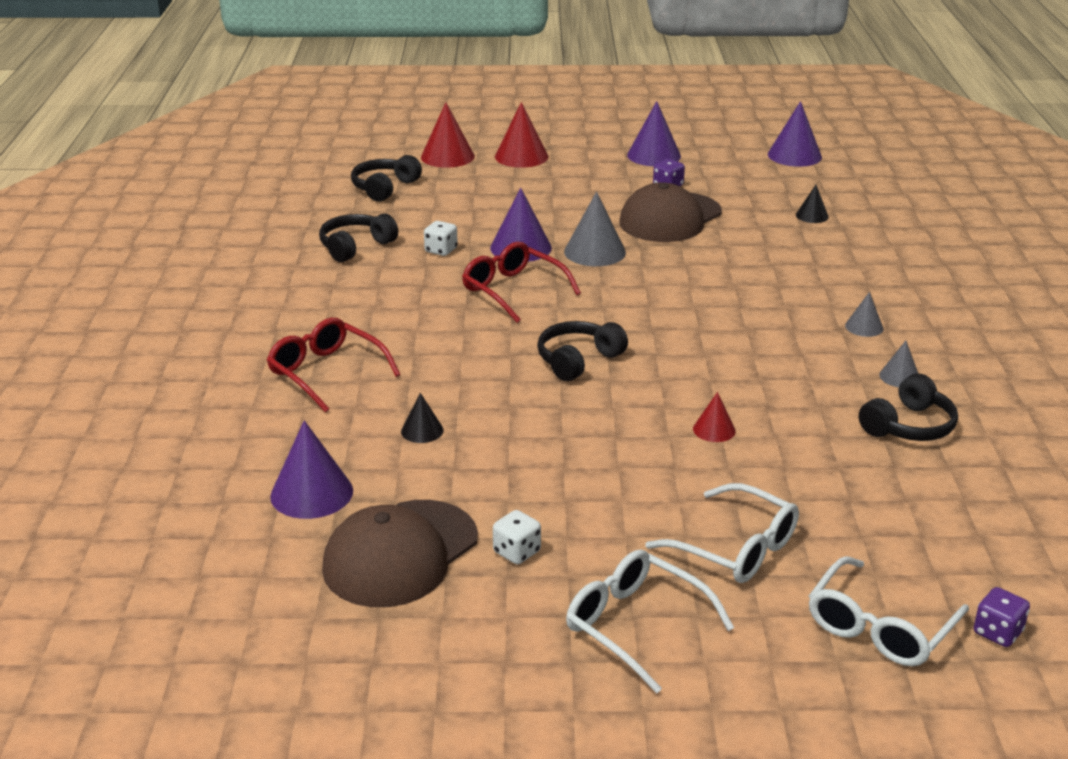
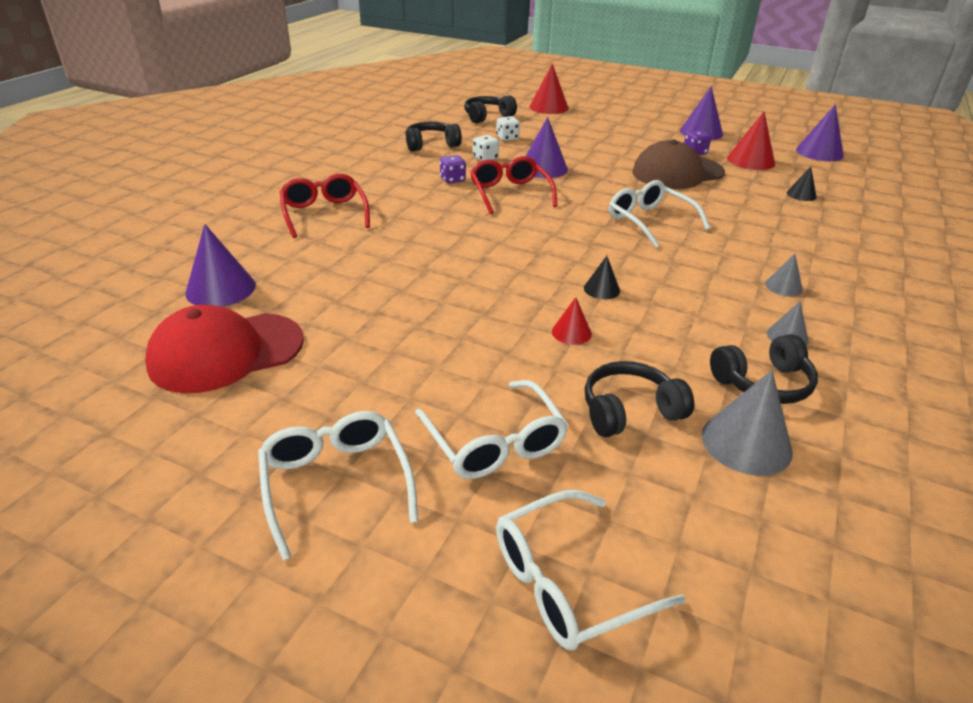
camera: 25 degrees right, 5 degrees up
(400, 554) = (226, 352): brown cap -> red cap
(422, 431) = (343, 268): black cone -> black cone (601, 289)
(517, 552) = (310, 381): white dice -> white dice (507, 138)
(521, 156) = (600, 116): red cone -> red cone (751, 160)
(578, 360) = (510, 250): black headphones -> black headphones (629, 411)
(594, 252) = (596, 182): grey cone -> grey cone (746, 443)
(689, 287) = (650, 221): none -> white glasses
(997, 632) = (701, 646): purple dice -> purple dice (452, 180)

